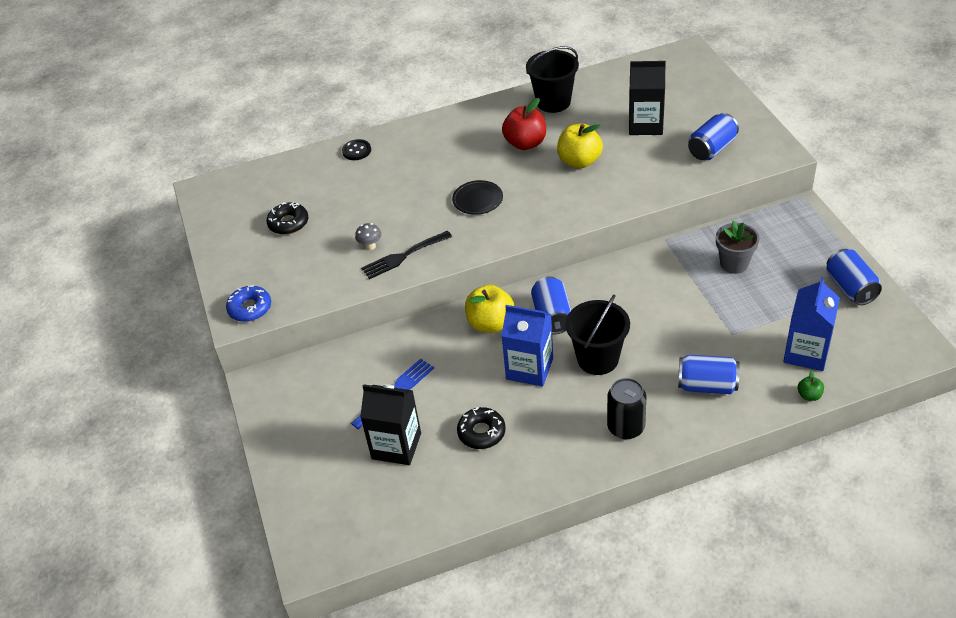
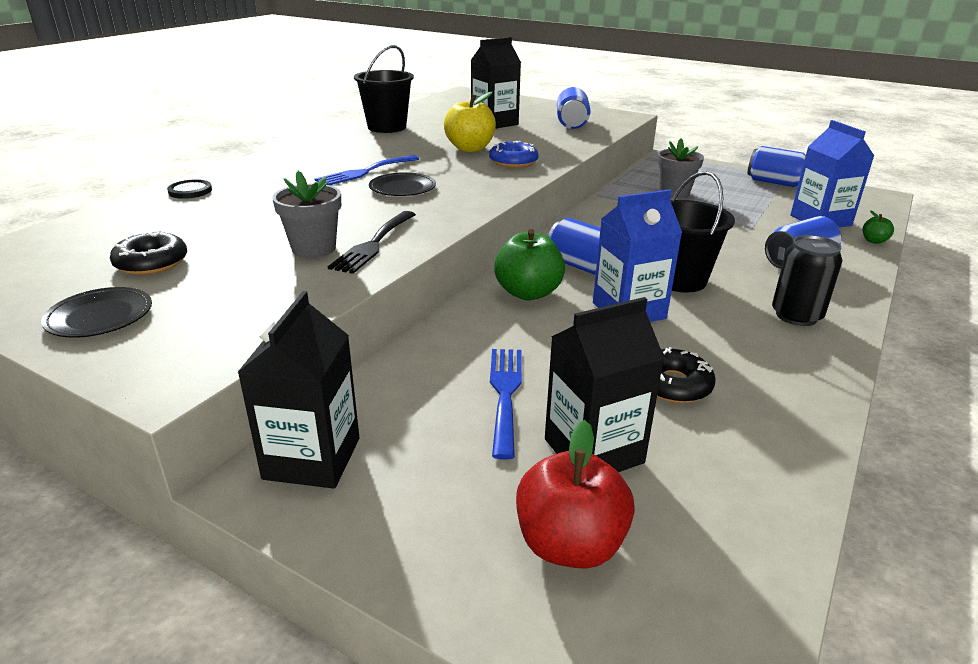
camera: 45 degrees left, 15 degrees down
(241, 260) = (100, 317): none -> black plate
(250, 308) = (179, 360): blue donut -> blue donut (513, 162)
(285, 382) = (312, 458): none -> black carton
(370, 246) = (314, 248): grey mushroom -> grey flower pot
(474, 168) = (365, 172): none -> blue fork
(490, 323) = (528, 293): yellow apple -> green apple
(525, 143) = (397, 150): red apple -> red apple (569, 544)

